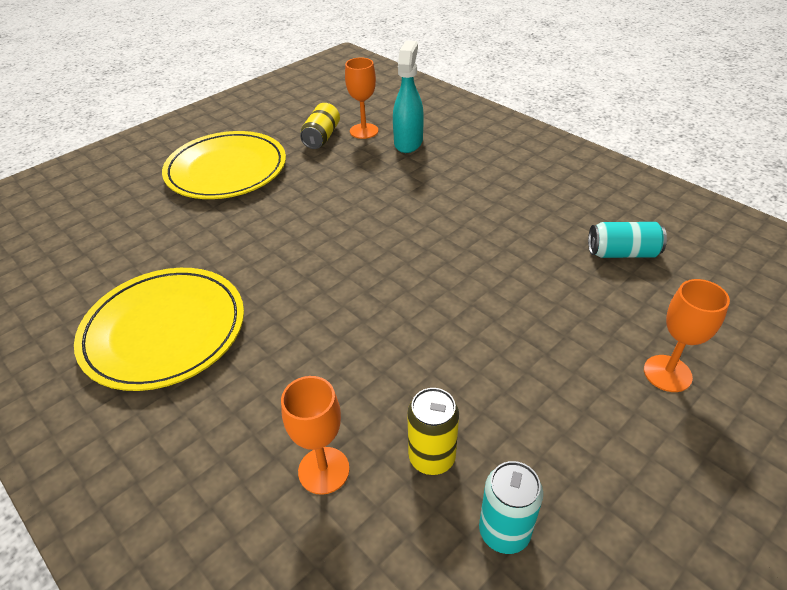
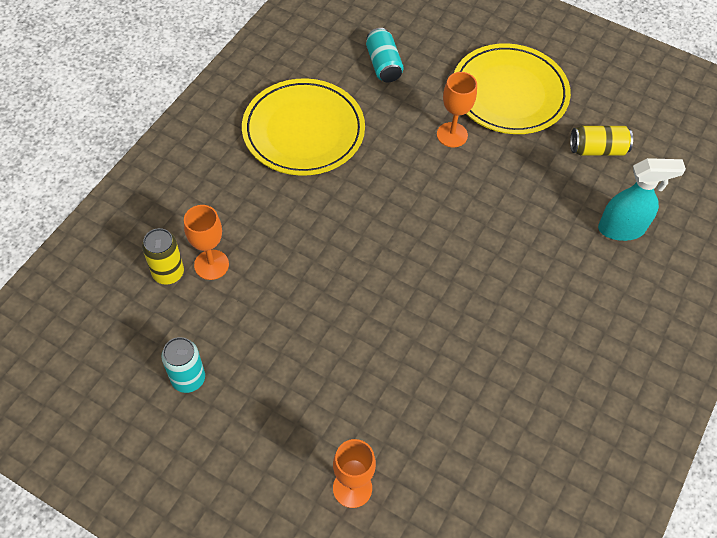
camera: 70 degrees right, 15 degrees up
(364, 131) = (626, 183): orange goblet -> orange goblet (452, 135)
(432, 457) = (234, 326): yellow can -> yellow can (168, 273)
(622, 253) = (503, 451): turquoise can -> turquoise can (383, 65)

